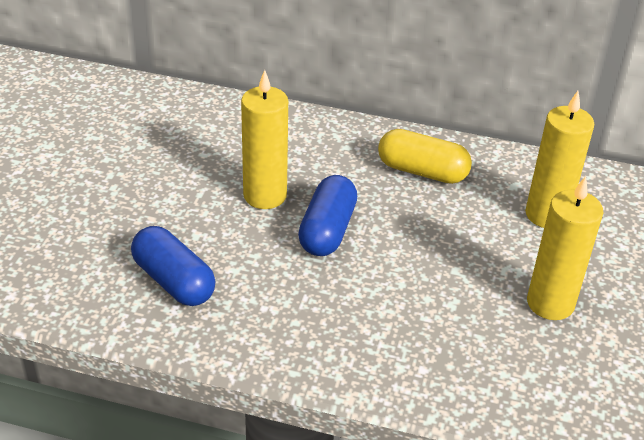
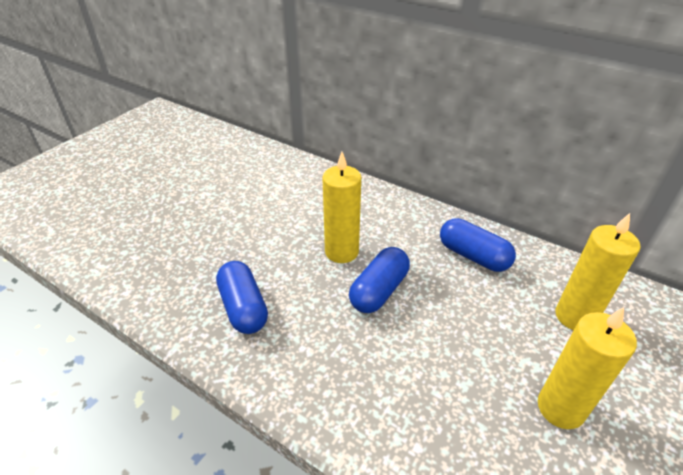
camera: 20 degrees right, 0 degrees up
(422, 171) = (473, 256): yellow capsule -> blue capsule

